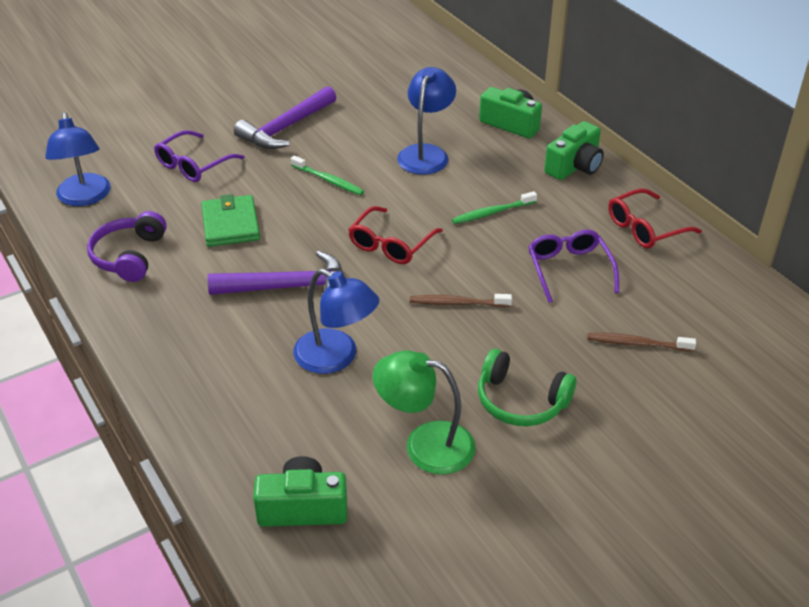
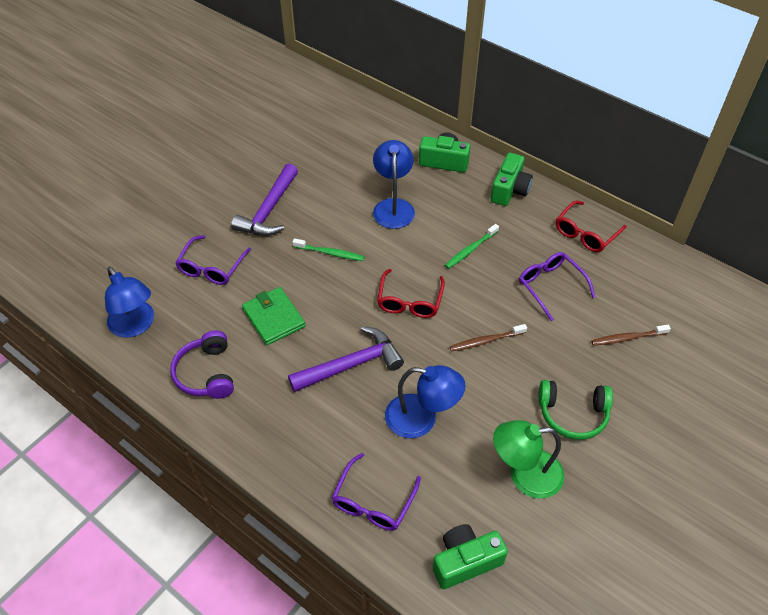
camera: 20 degrees left, 10 degrees up
(234, 420) = (373, 501): none -> purple glasses

